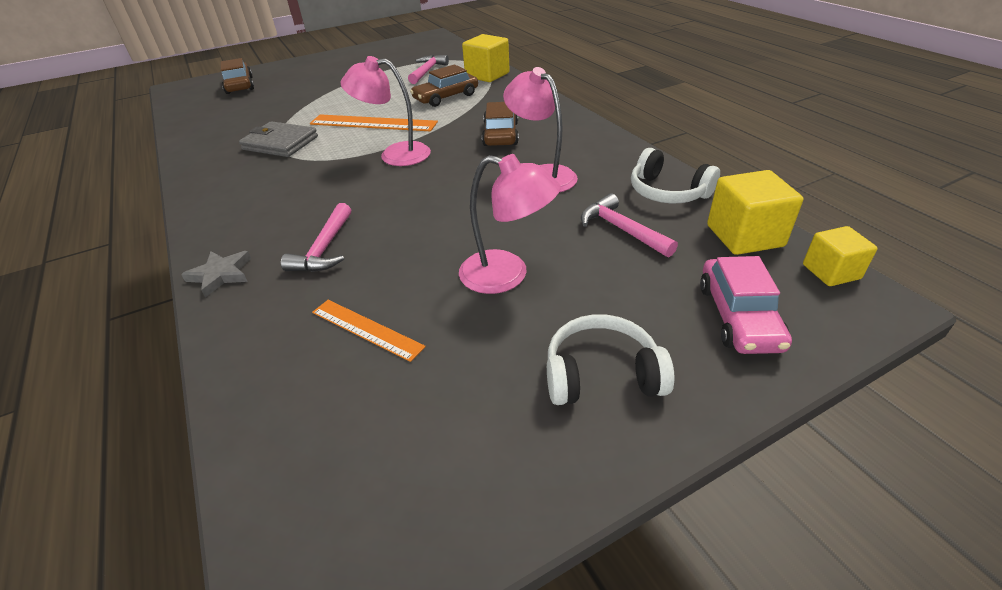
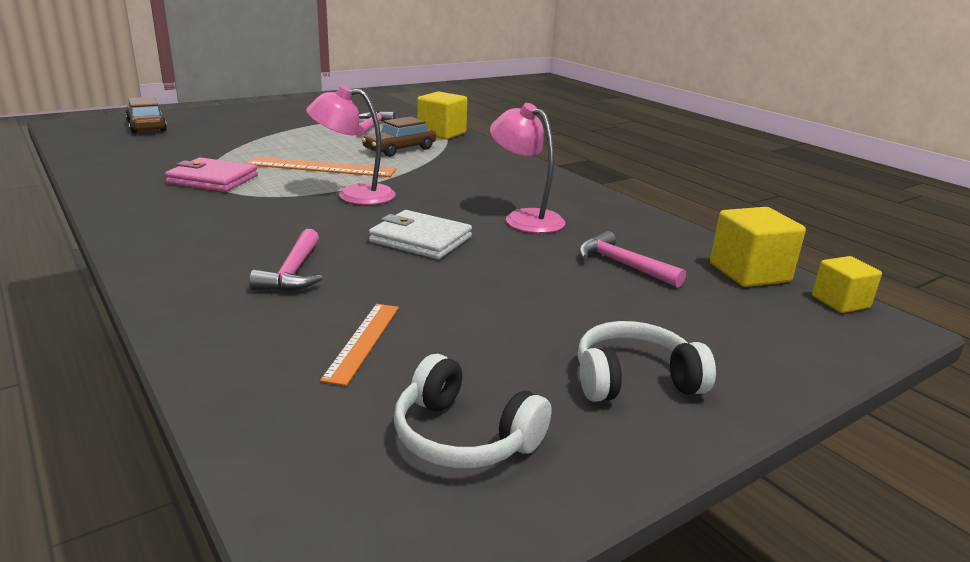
camera: 10 degrees left, 15 degrees down
(221, 275) = (171, 292): grey star -> none
(280, 143) = (212, 179): grey wallet -> pink wallet
(366, 329) = (363, 341): orange ruler -> orange ruler turned 75 degrees clockwise
(442, 205) = (420, 239): none -> white wallet
(501, 134) = (470, 183): brown car -> none
(507, 275) = (510, 299): pink lamp -> none
(667, 192) = (662, 236): white headphones -> white headphones (464, 436)
(738, 316) = (760, 335): pink car -> none

